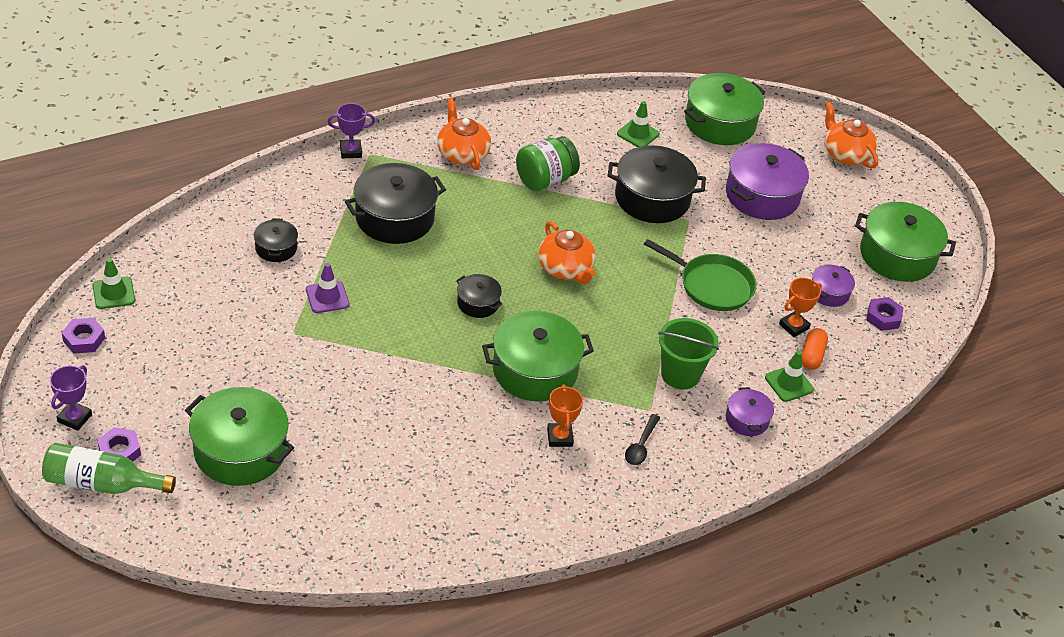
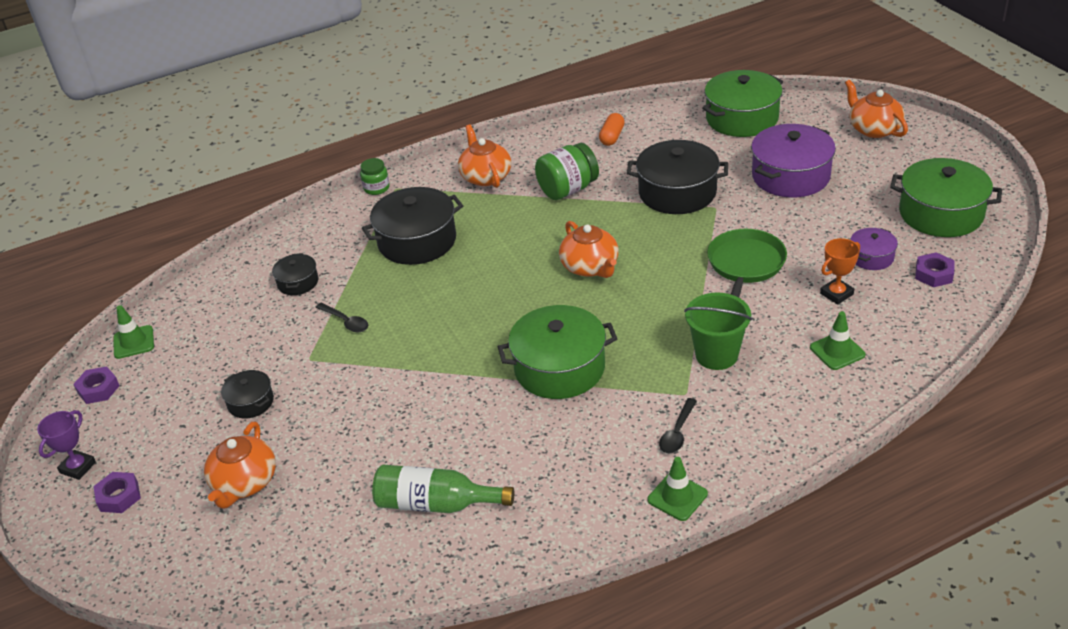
camera: 10 degrees right, 5 degrees down
(102, 483) = (96, 532): green bottle -> green bottle (436, 504)
(240, 451) = (244, 483): green pot -> orange teapot
(327, 297) = (346, 322): purple traffic cone -> black spoon
(350, 151) = (376, 188): purple trophy -> green jar
(478, 303) = (499, 310): black pot -> black pot (251, 402)
(559, 437) = (587, 433): orange trophy -> none
(638, 134) = (660, 138): green traffic cone -> green traffic cone (677, 497)
(712, 285) = (745, 265): green pan -> green pan turned 105 degrees counterclockwise
(747, 419) = (793, 393): purple pot -> none
(812, 356) = (860, 320): orange capsule -> orange capsule (612, 137)

